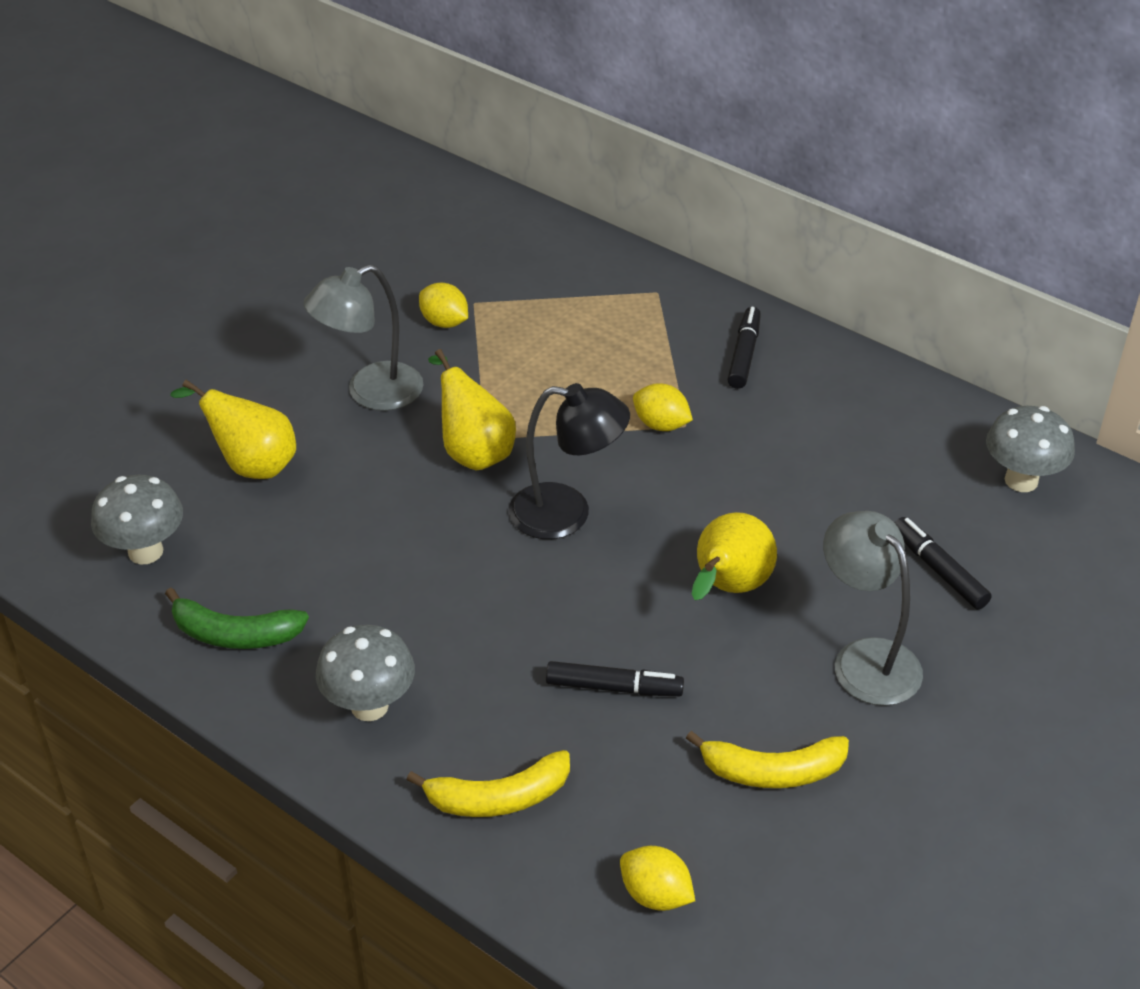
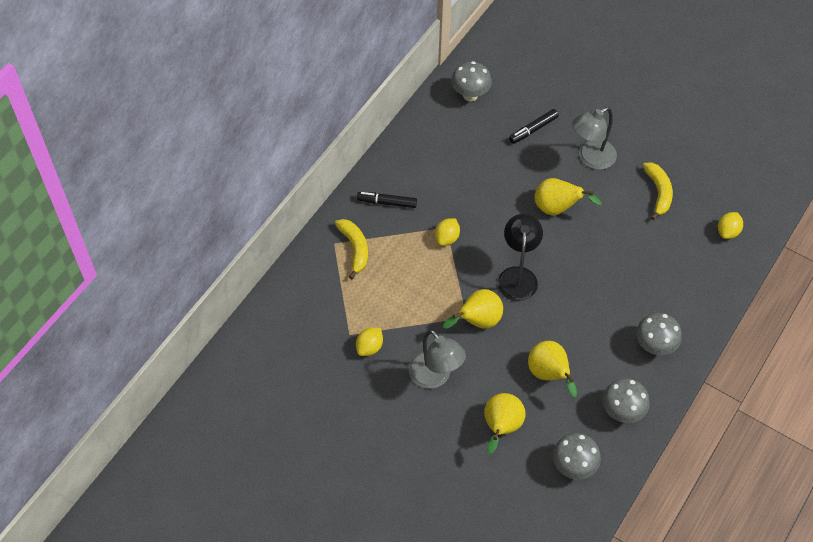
camera: 95 degrees left, 15 degrees up
(235, 634) = (622, 412): green banana -> grey mushroom
(341, 537) = (549, 374): none -> yellow pear
(498, 798) = (693, 290): yellow banana -> yellow banana (355, 248)
(614, 687) = (624, 251): black marker -> none

